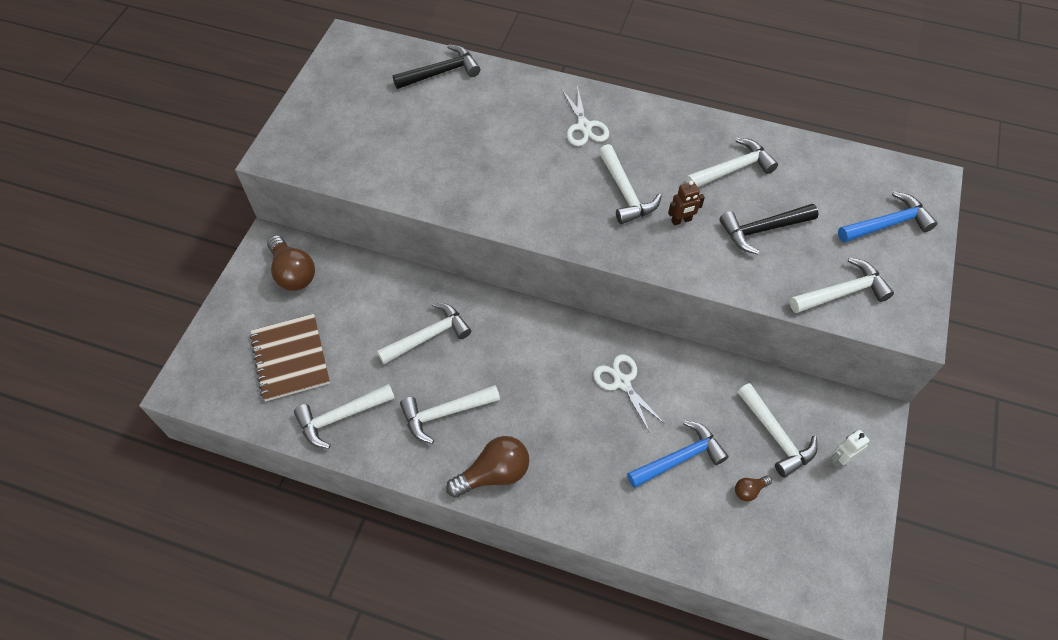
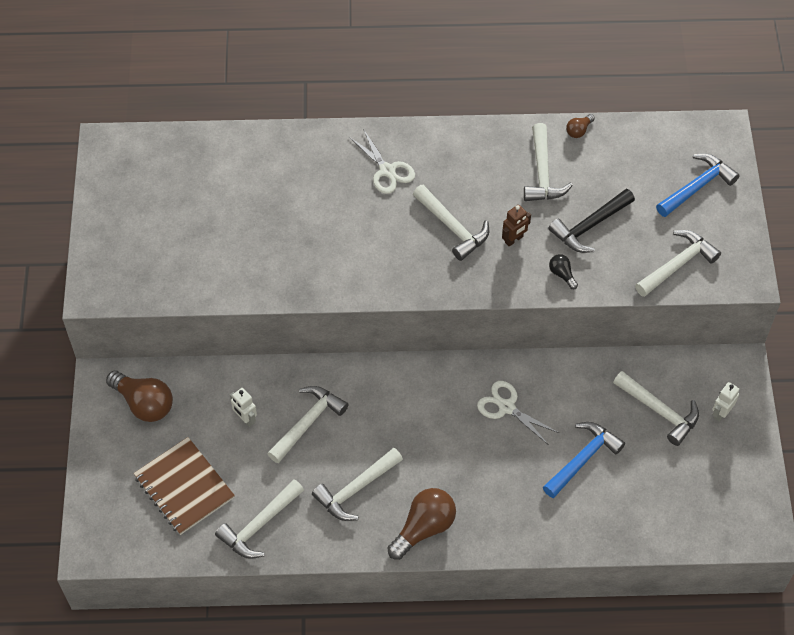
camera: 20 degrees left, 0 degrees up
(374, 315) = (245, 419): none -> white robot
(441, 72) = (221, 153): black hammer -> none
(717, 267) = (562, 274): none -> black light bulb
(733, 169) = (542, 173): white hammer -> white hammer turned 135 degrees clockwise
(749, 490) = (652, 466): brown light bulb -> brown light bulb (579, 130)

